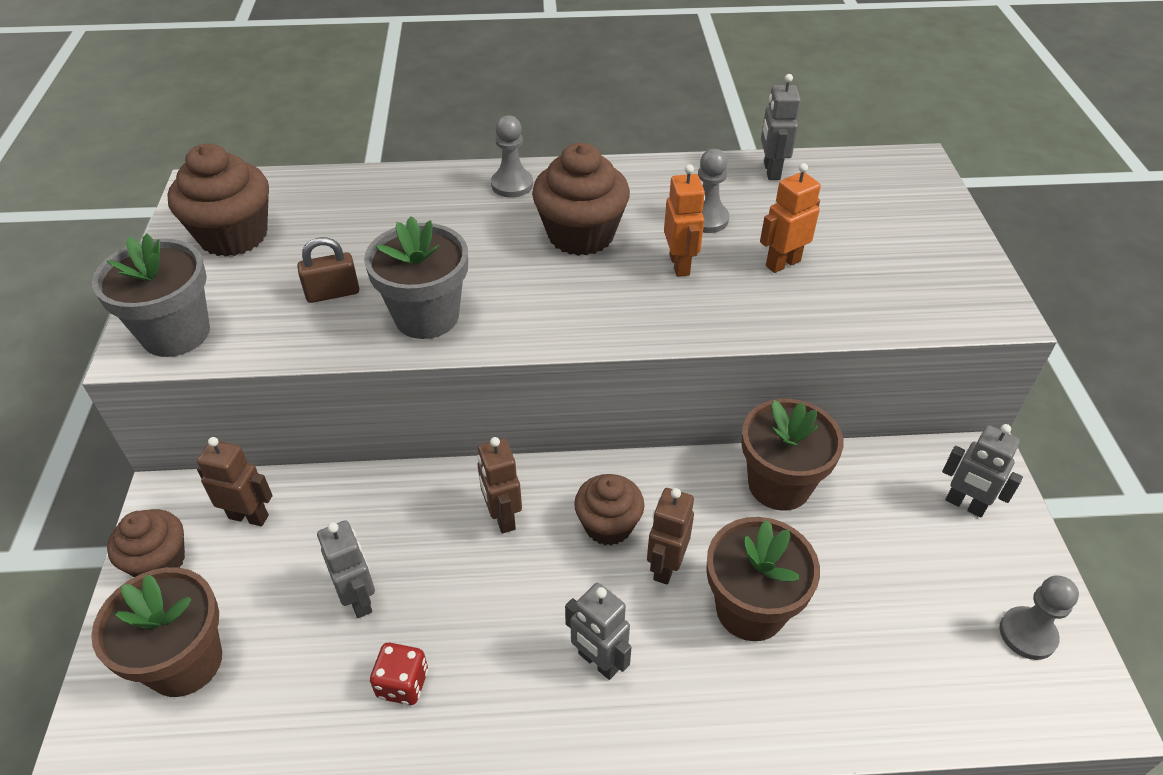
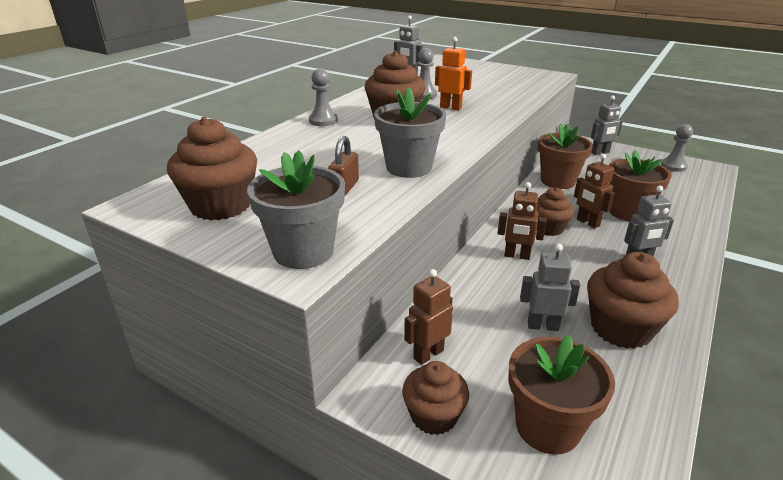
camera: 55 degrees left, 15 degrees down
(403, 684) = (621, 328): red dice -> brown cupcake
(782, 263) = (477, 92): orange robot -> none

